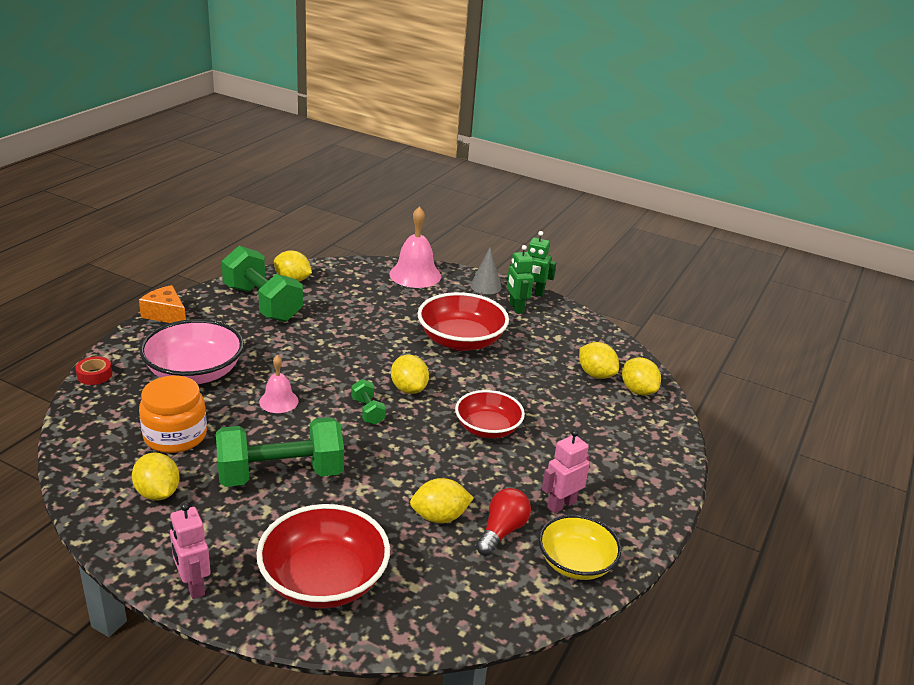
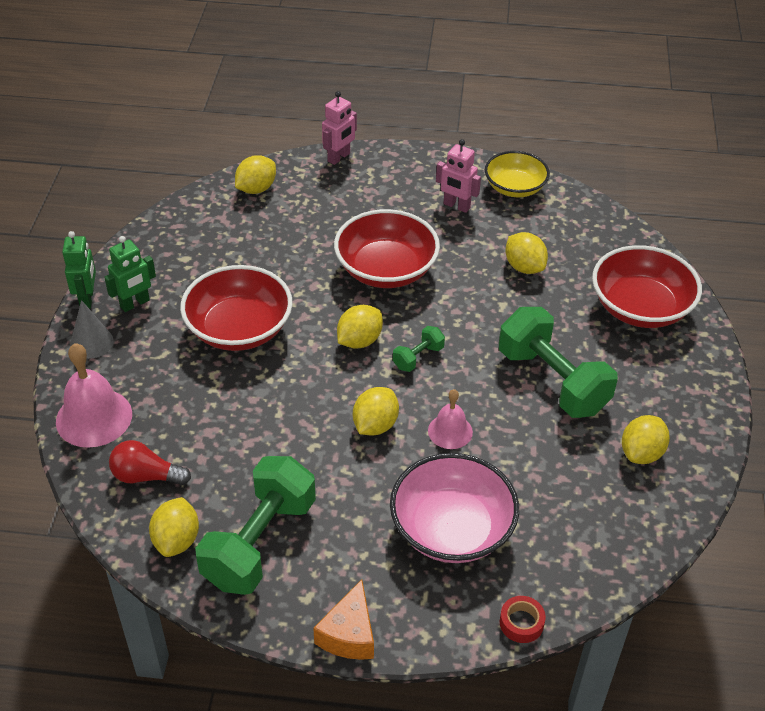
camera: 110 degrees left, 15 degrees up
(175, 435) = (561, 485): orange jar -> none
(193, 585) = (708, 377): pink robot -> pink robot (339, 157)
(487, 428) = (386, 269): red bowl -> red bowl, size x1.50
(502, 531) = (512, 230): red light bulb -> red light bulb (146, 476)
(596, 374) = (244, 219): yellow lemon -> yellow lemon (375, 425)

